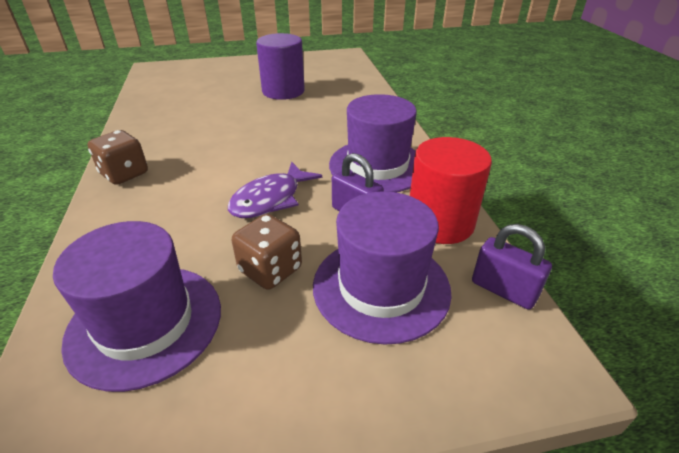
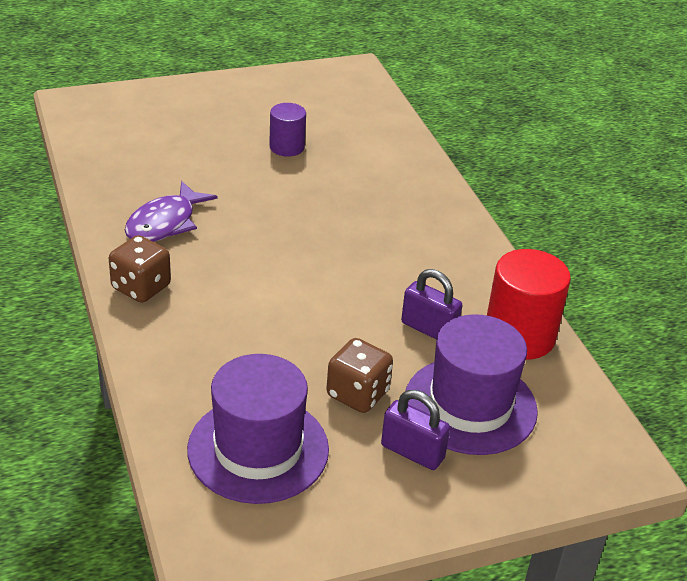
camera: 10 degrees left, 0 degrees up
(270, 199) = (329, 314): purple fish -> purple fish (165, 223)
(283, 91) = (287, 147): purple cylinder -> purple cylinder, size x0.60
(377, 166) = (440, 266): purple hat -> none
(503, 290) = (585, 403): purple padlock -> purple padlock (412, 452)

